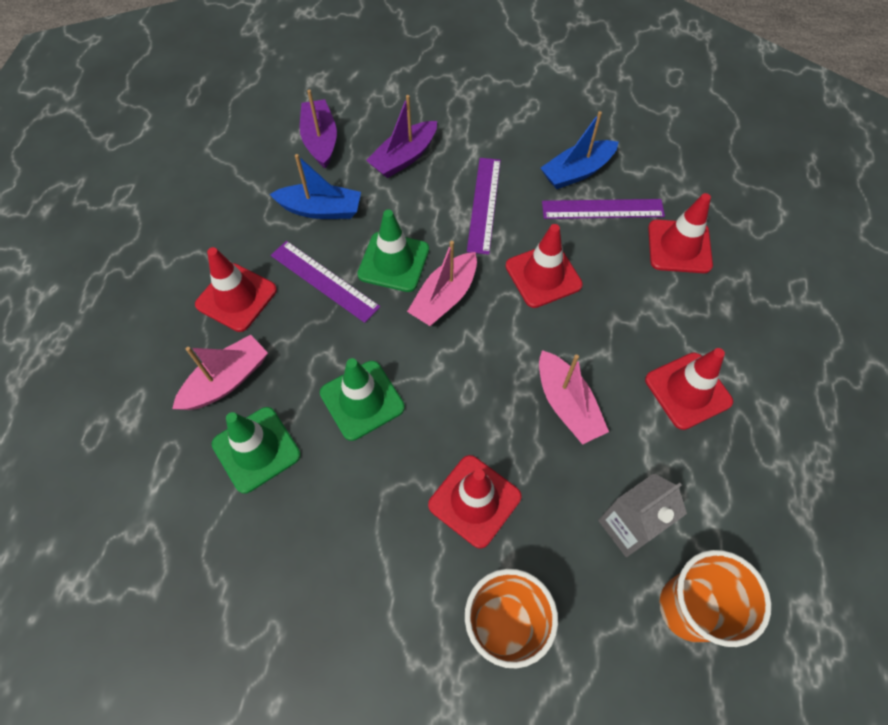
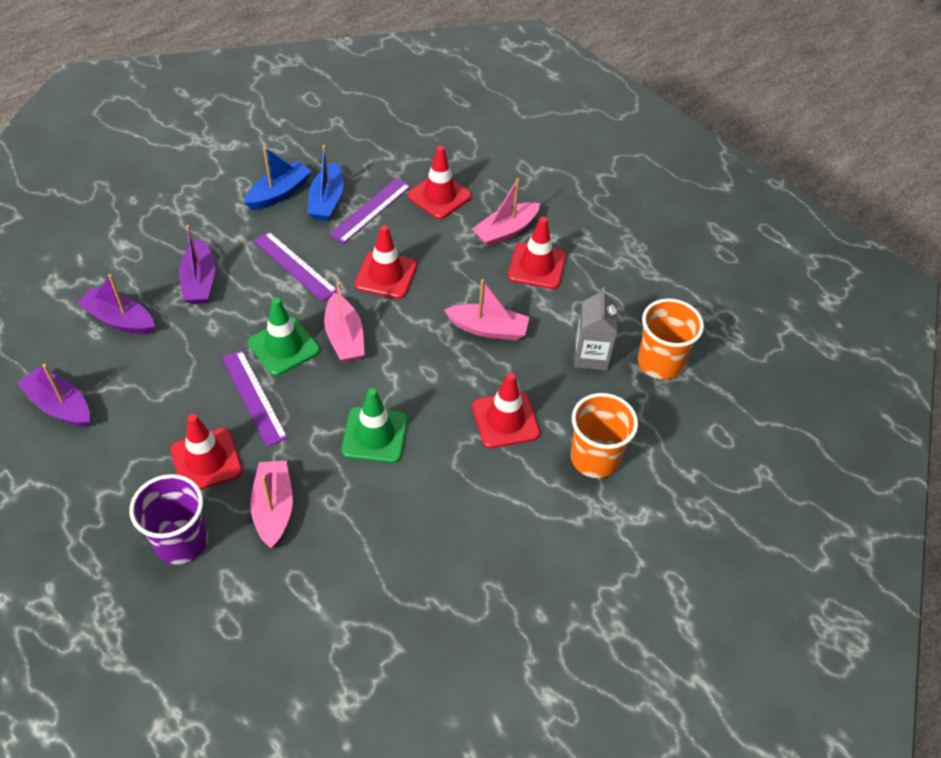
camera: 55 degrees left, 10 degrees down
(149, 340) = (181, 541): none -> purple cup
(212, 170) = (60, 405): none -> purple boat
(256, 449) = (349, 521): green traffic cone -> none
(321, 209) = (187, 360): blue boat -> blue boat (279, 193)
(324, 281) = (253, 397): purple ruler -> purple ruler turned 75 degrees clockwise
(700, 331) = (506, 231): none -> pink boat

